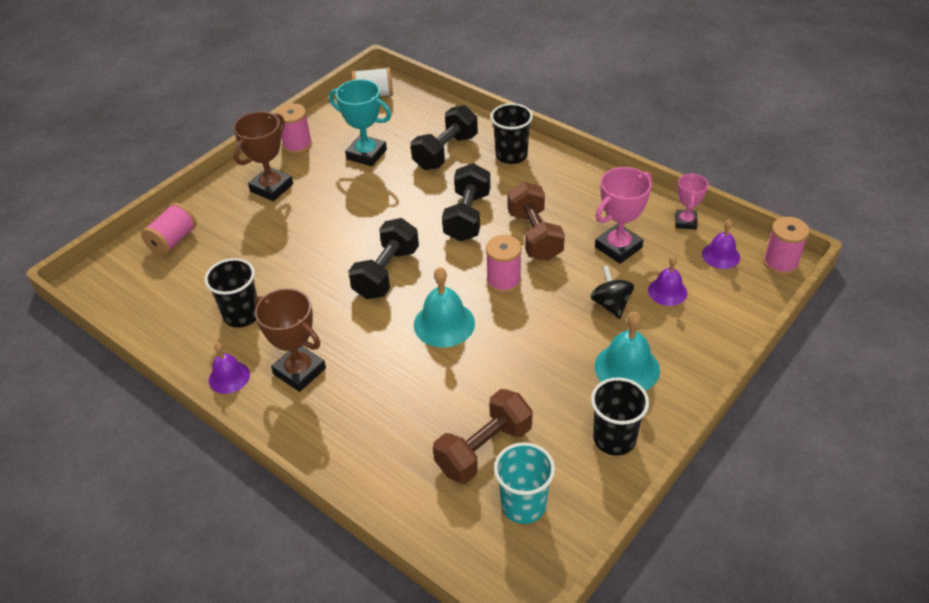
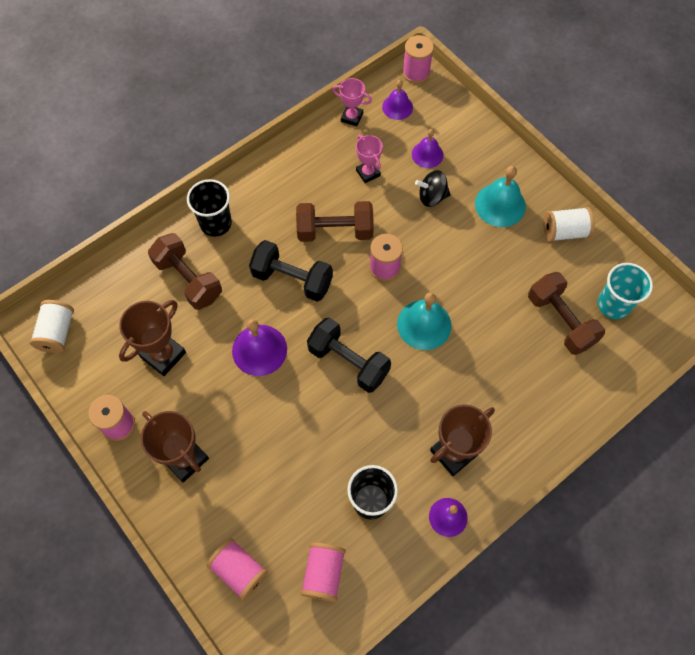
camera: 80 degrees left, 20 degrees up
(170, 294) = (323, 573): none -> pink spool
(366, 154) = (163, 355): turquoise trophy -> brown trophy
(385, 210) = (259, 350): none -> purple bell
(445, 152) = (188, 279): black dumbbell -> brown dumbbell
(614, 439) = (564, 232): black cup -> white spool
(618, 247) = (368, 173): pink trophy -> pink trophy, size x0.62

